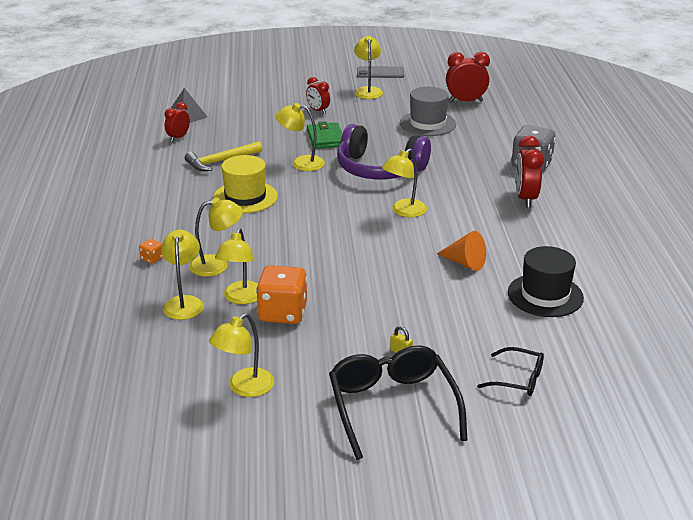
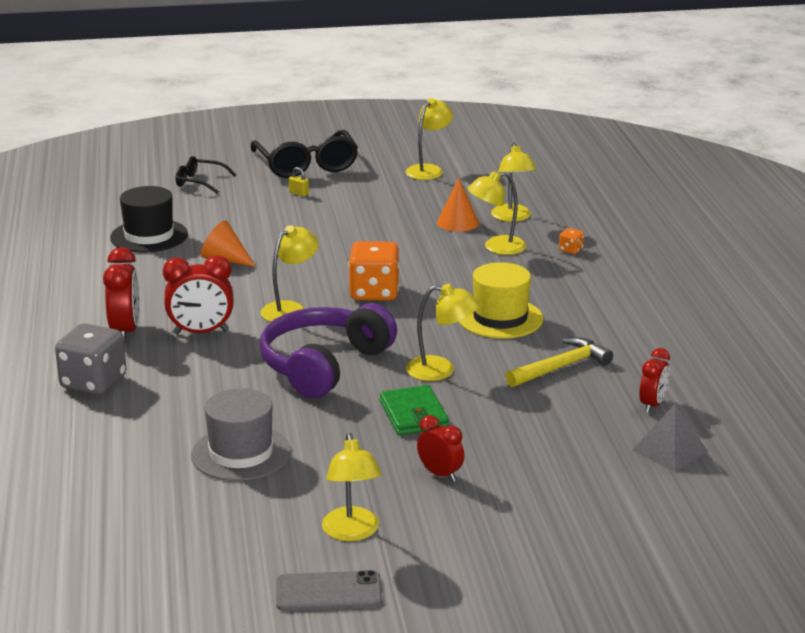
camera: 175 degrees right, 5 degrees down
(241, 298) = (457, 222): yellow lamp -> orange cone
(283, 313) = (412, 214): orange dice -> orange dice (374, 293)
(379, 169) = (323, 365): purple headphones -> purple headphones turned 75 degrees counterclockwise
(466, 101) = (159, 512): red clock -> red clock (201, 332)

